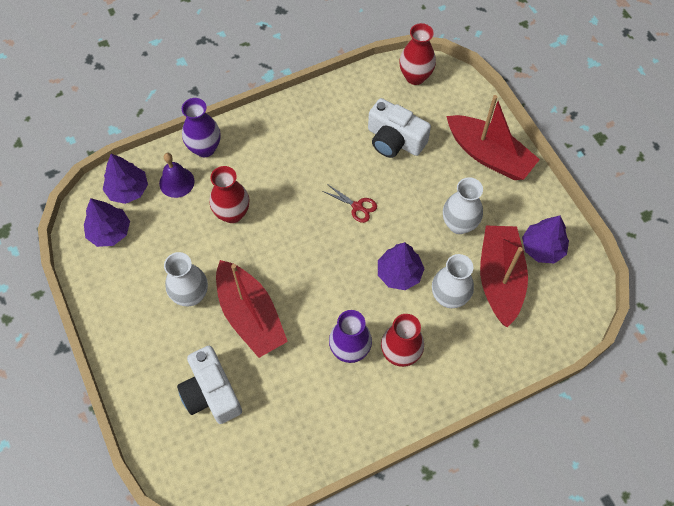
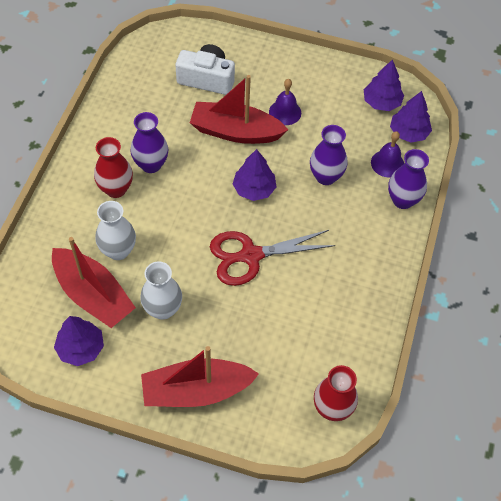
camera: 130 degrees right, 5 degrees down
(191, 295) = (285, 112): white vase -> purple bell
(232, 213) = (325, 176): red vase -> purple vase
(357, 207) = (250, 255): red scissors -> red scissors, size x2.13
(394, 140) = (283, 332): white camera -> none
(399, 273) = (169, 236): purple tree -> purple tree (254, 189)

